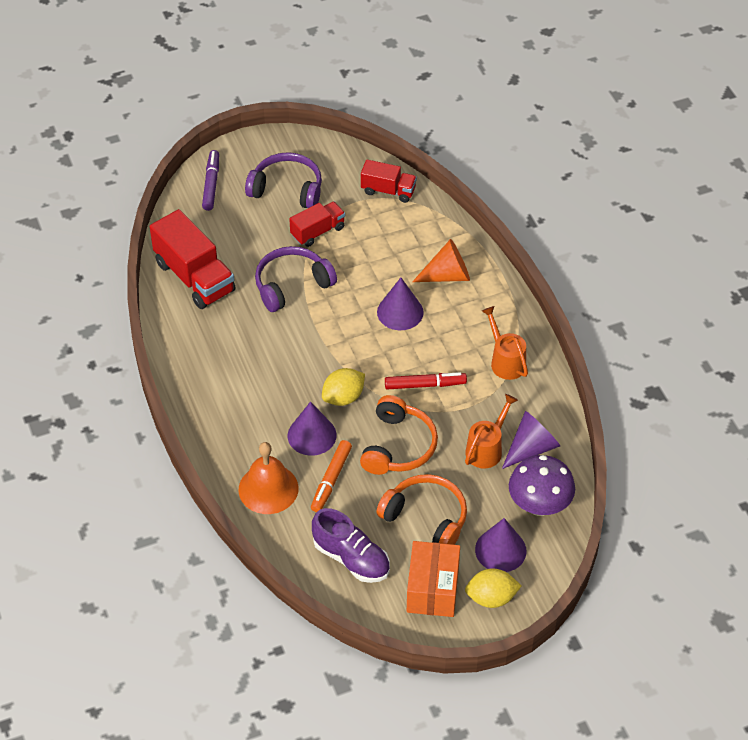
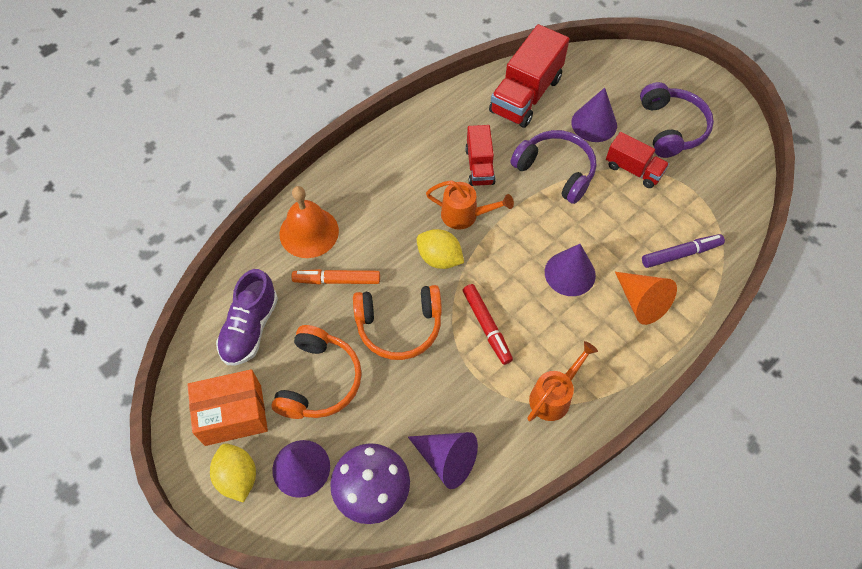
camera: 70 degrees right, 10 degrees up
(211, 184) = (641, 69): purple marker -> purple marker (681, 254)
(312, 435) = (383, 247): purple cone -> purple cone (594, 123)
(388, 190) = (723, 211): red truck -> red truck (479, 166)
(487, 449) = (428, 413): orange watering can -> orange watering can (465, 215)

